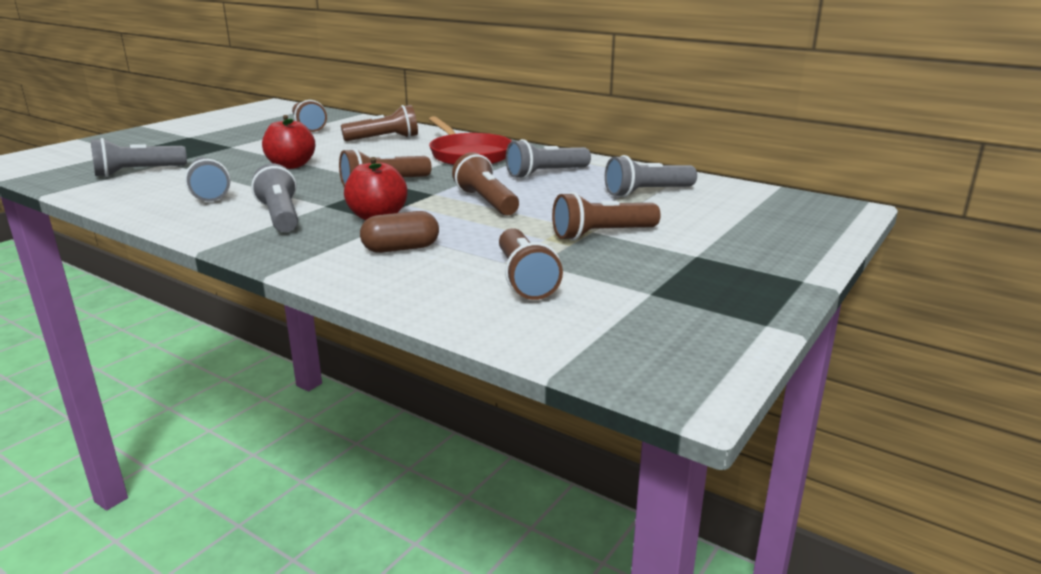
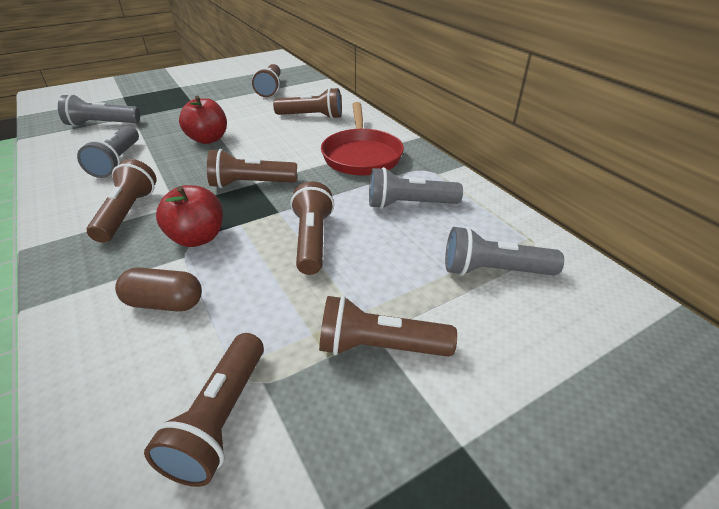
camera: 25 degrees right, 15 degrees up
(280, 216) = (127, 213): grey flashlight -> brown flashlight

